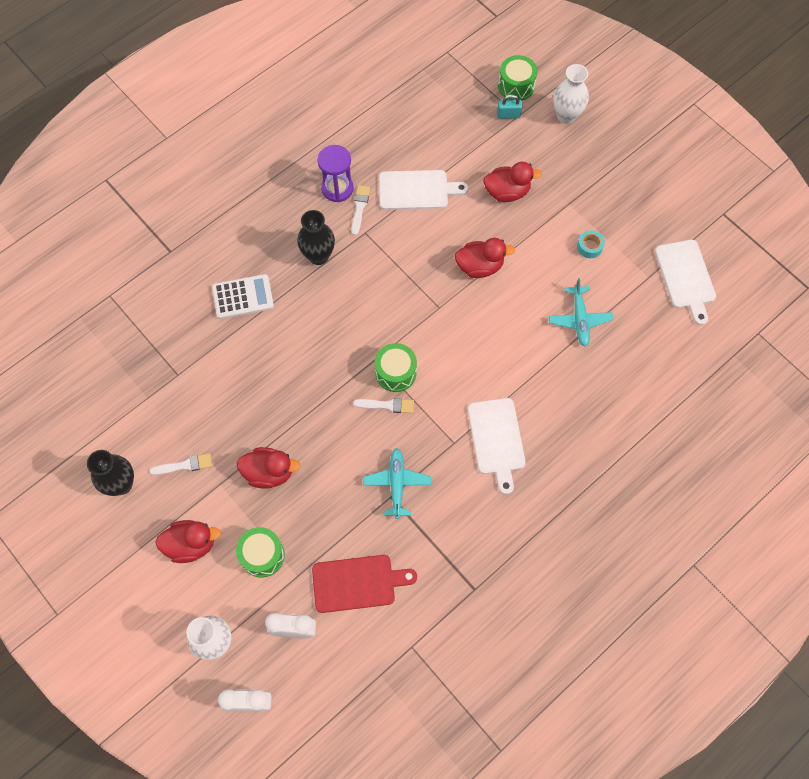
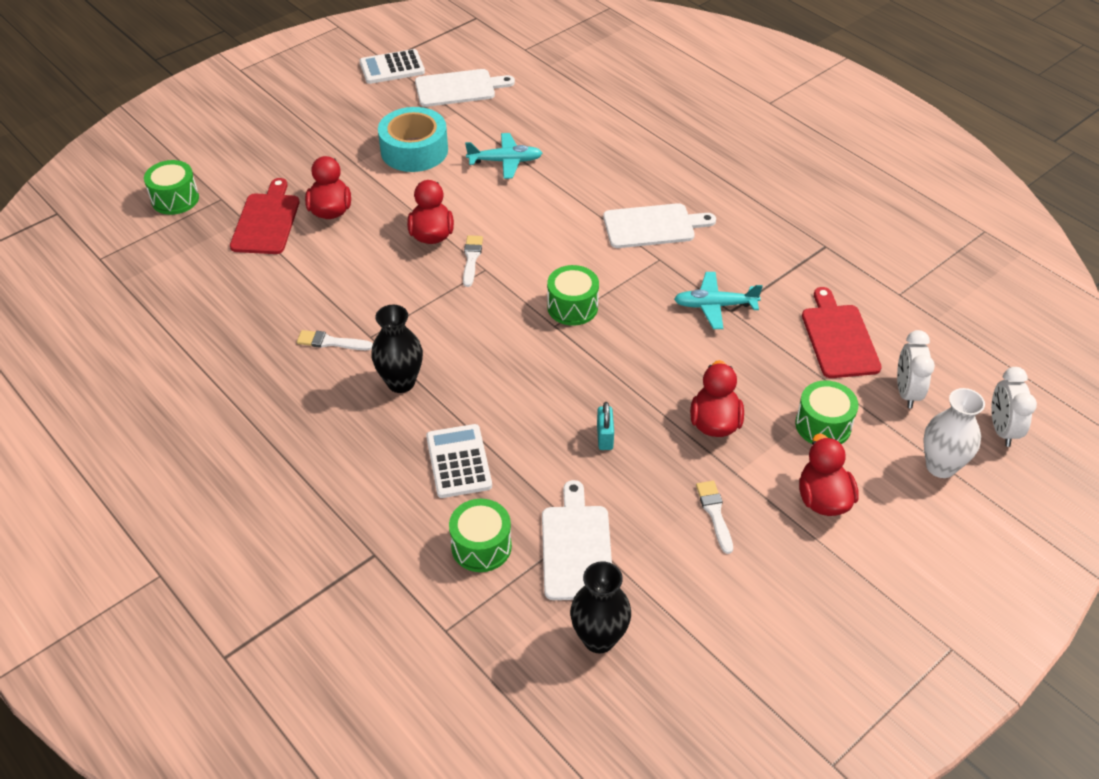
camera: 90 degrees left, 20 degrees down
(121, 484) = (751, 586): black vase -> black vase (599, 638)
(170, 314) = (481, 546): none -> green drum
(337, 188) = (296, 365): purple hourglass -> none
(387, 405) = (616, 314): white brush -> white brush (471, 259)
(416, 190) = (313, 288): white cutting board -> white cutting board (576, 548)
(492, 150) = (266, 221): none -> red cutting board
(508, 115) = (217, 206): turquoise padlock -> turquoise padlock (605, 437)
(566, 116) = (231, 160): white vase -> none
(589, 247) = (414, 150): turquoise tape -> turquoise tape, size x2.30
(711, 220) = (392, 68): none -> white calculator

